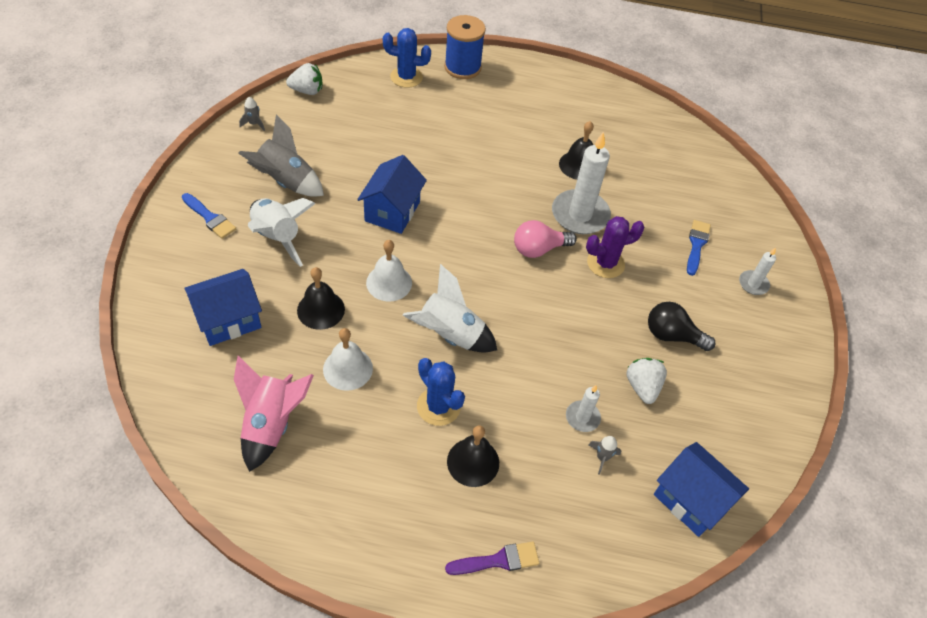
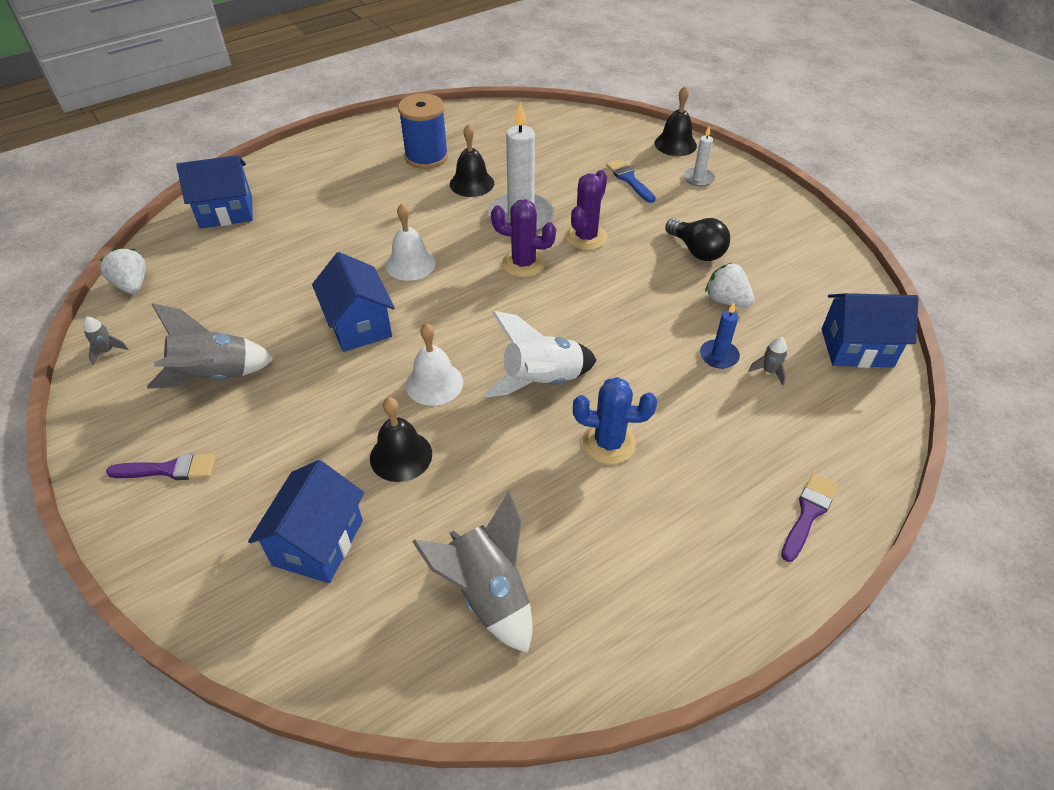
camera: 40 degrees left, 5 degrees down
(210, 218) = (169, 469): blue brush -> purple brush
(271, 424) = (488, 593): pink rocket -> grey rocket
(277, 237) = (271, 430): white rocket -> none
(307, 91) = (132, 285): white strawberry -> white strawberry turned 75 degrees counterclockwise
(348, 368) = (493, 482): white bell -> white bell (410, 264)
(406, 77) = (226, 212): blue cactus -> blue house
(462, 67) = (272, 173): blue spool -> blue spool (426, 157)
(473, 462) = (691, 459): black bell -> black bell (675, 144)
(539, 249) = (523, 263): pink light bulb -> purple cactus
(582, 417) = (719, 356): white candle -> blue candle
(672, 335) = (697, 251): black light bulb -> black light bulb turned 105 degrees counterclockwise

